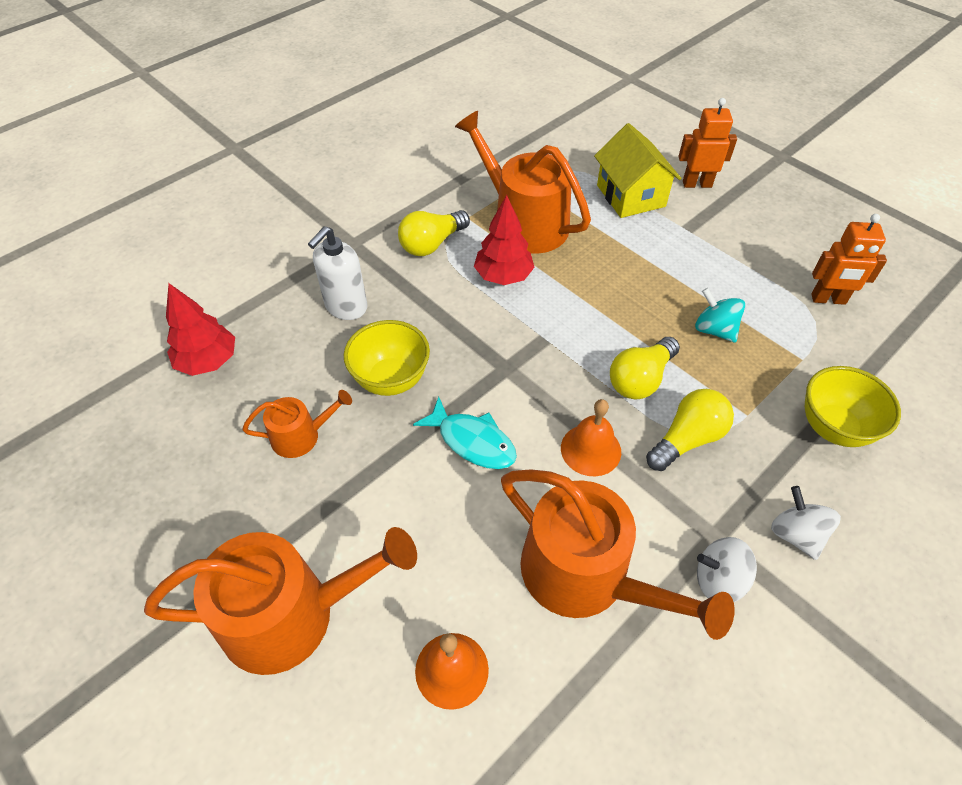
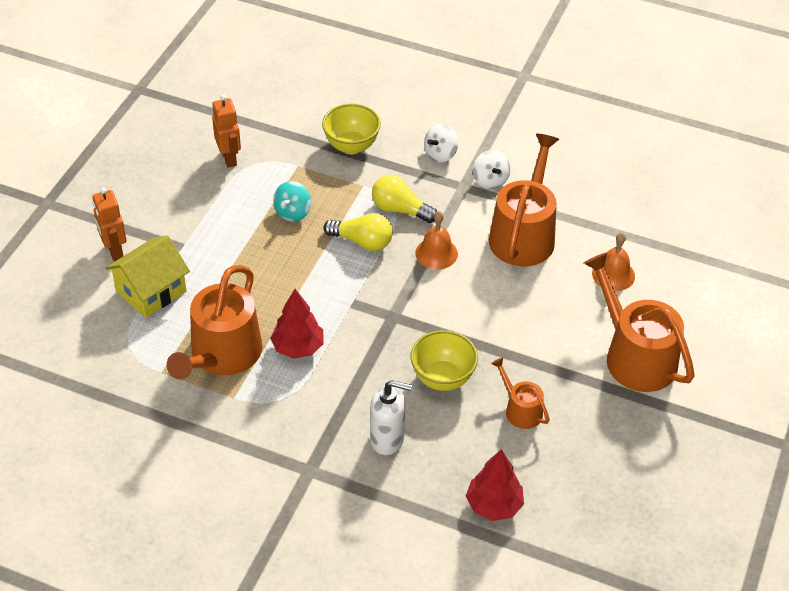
camera: 115 degrees left, 5 degrees down
(432, 244) = (282, 410): yellow light bulb -> none
(472, 441) = (466, 314): turquoise fish -> none

